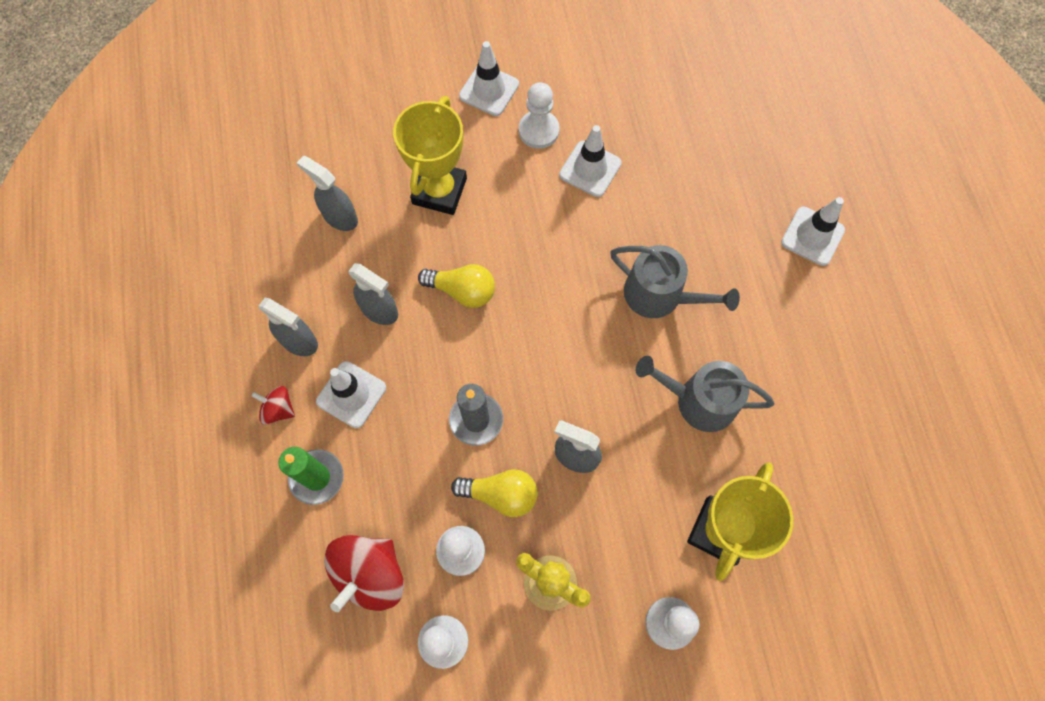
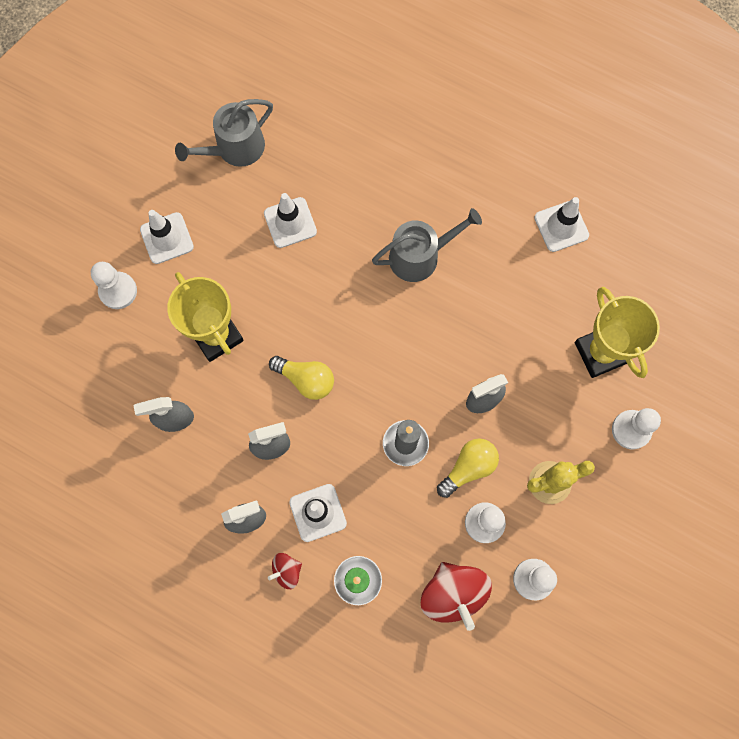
camera: 50 degrees left, 5 degrees up
(462, 291) = (306, 379): yellow light bulb -> yellow light bulb turned 60 degrees clockwise
(538, 131) = (230, 231): white pawn -> white pawn (118, 291)
(698, 400) = (510, 293): grey watering can -> grey watering can (235, 148)
(812, 236) = (461, 128): white traffic cone -> white traffic cone (561, 226)

